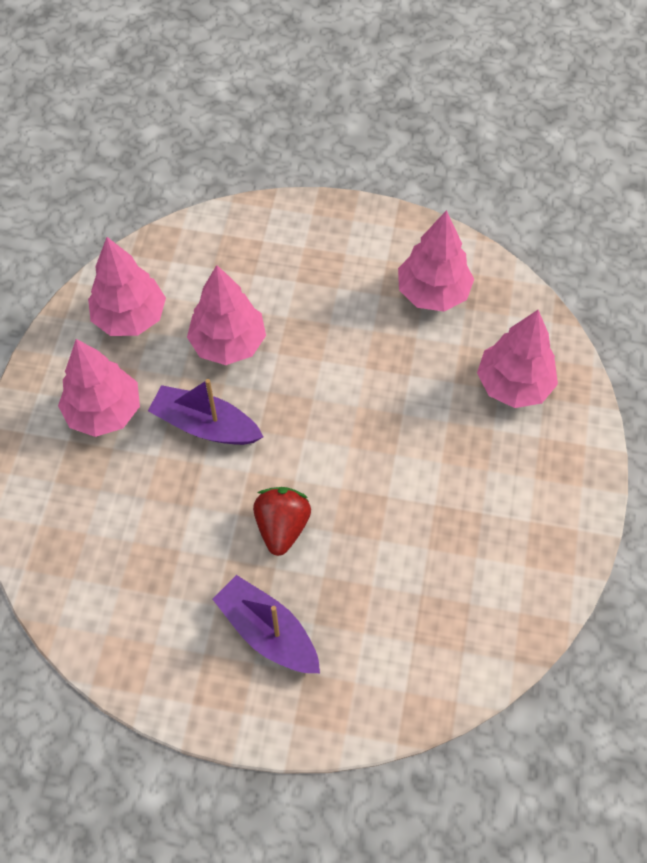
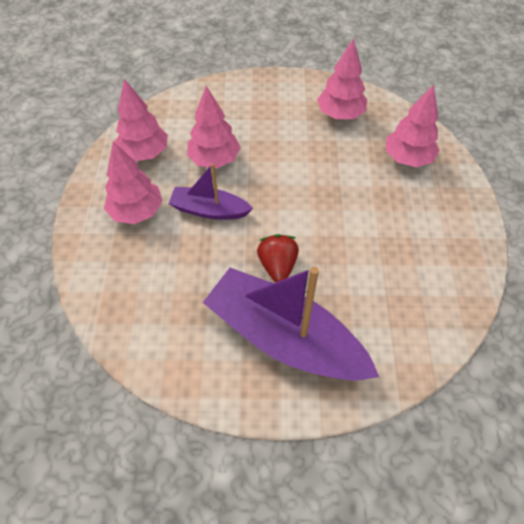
camera: 10 degrees left, 5 degrees down
(267, 632) = (284, 337): purple boat -> purple boat, size x1.86

